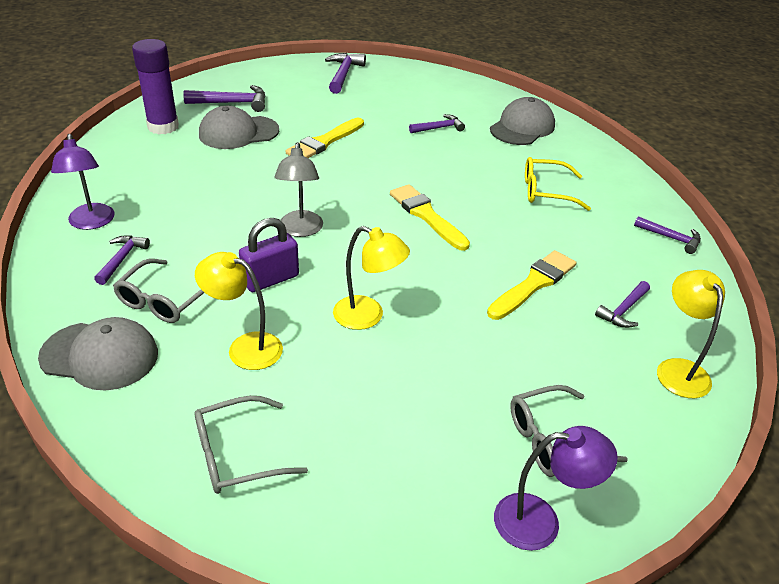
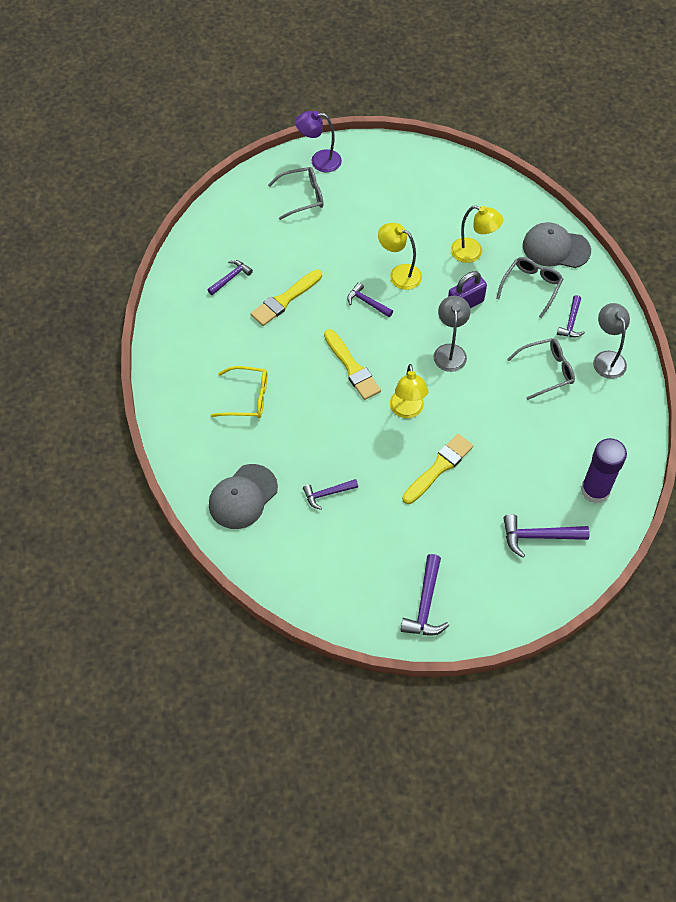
camera: 175 degrees left, 20 degrees up
(91, 223) = (607, 358): purple lamp -> grey lamp
(238, 133) = (521, 481): grey cap -> none
(238, 454) = (465, 193): grey glasses -> grey glasses (546, 371)
(671, 238) = (166, 344): purple hammer -> purple hammer (367, 302)
(678, 369) = (215, 236): yellow lamp -> yellow lamp (407, 410)

